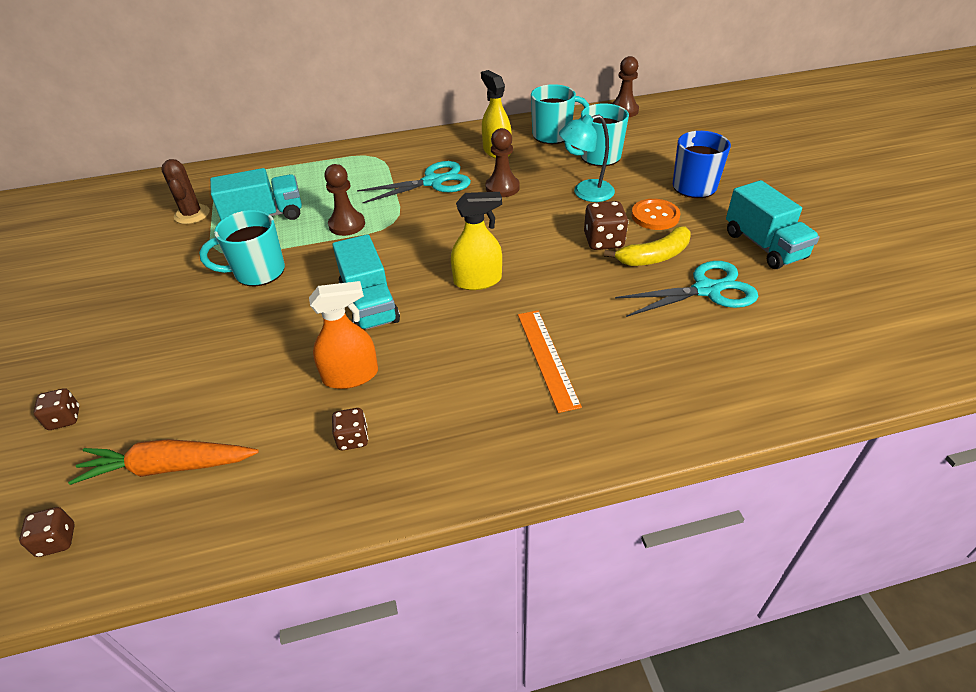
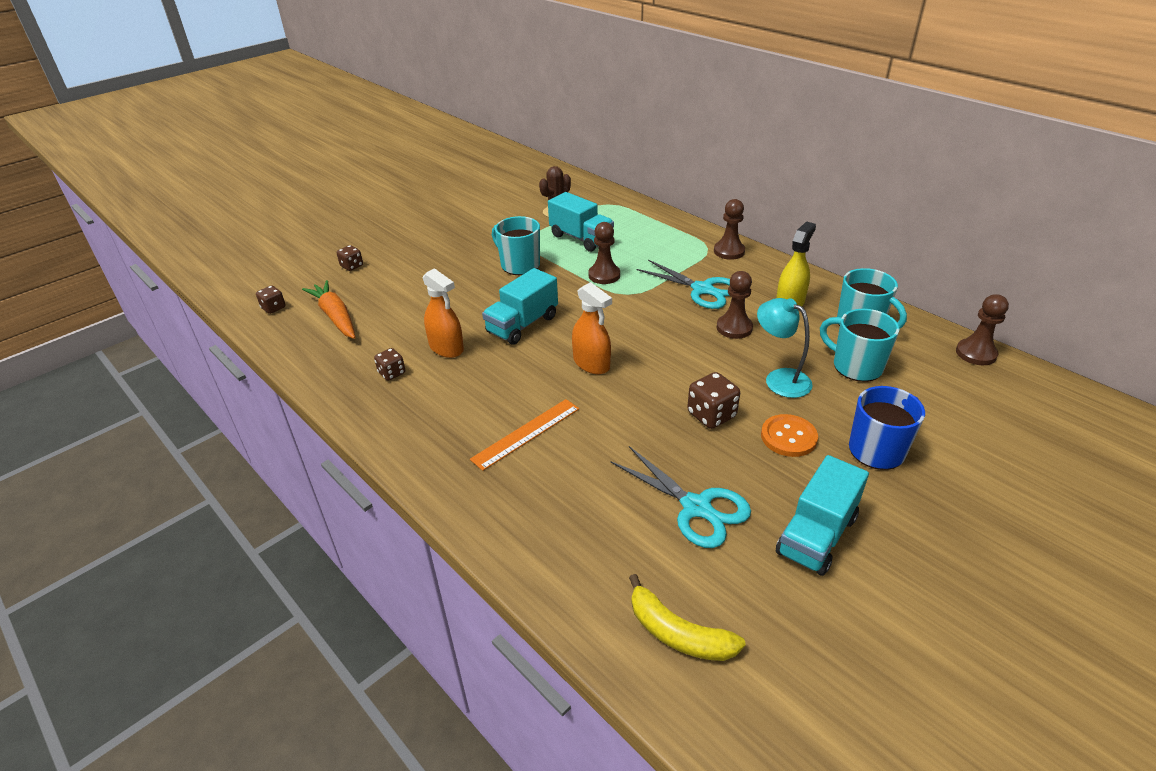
camera: 60 degrees right, 5 degrees down
(394, 149) = (729, 251): none -> brown pawn
(478, 280) = (591, 363): yellow spray bottle -> orange spray bottle
(654, 256) = (718, 455): yellow banana -> yellow banana (678, 633)

